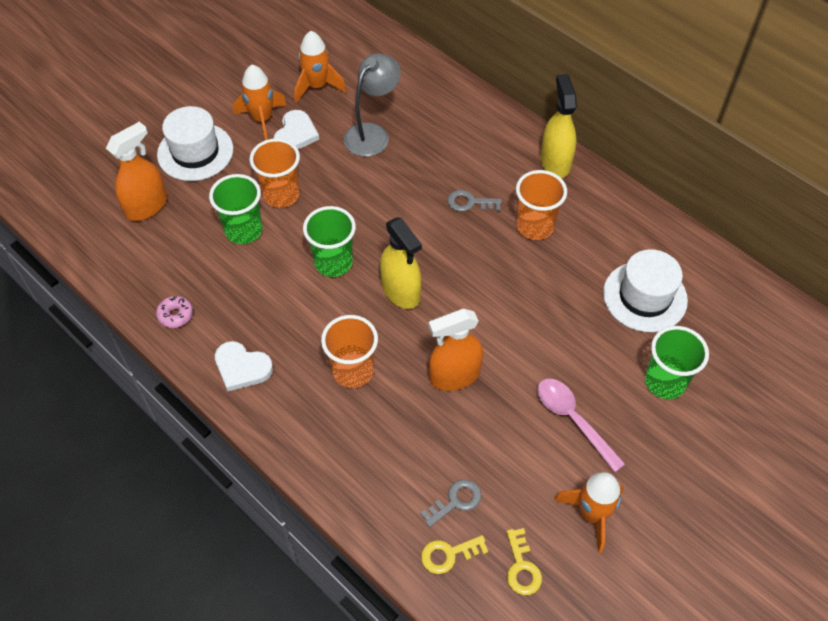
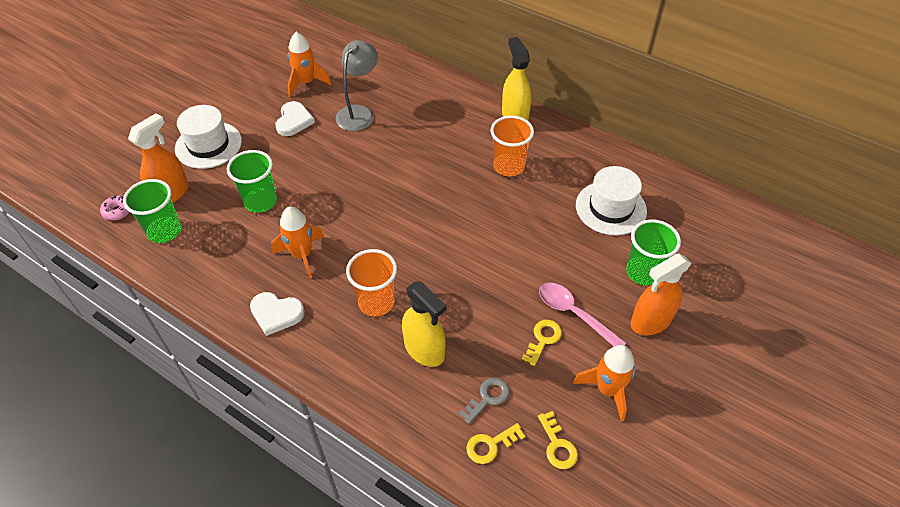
camera: 10 degrees left, 5 degrees down
(175, 315) = (209, 278): pink donut -> pink donut (118, 211)
(262, 119) = (263, 113): orange rocket -> orange rocket (302, 255)
(281, 195) = (289, 169): orange cup -> none
(333, 263) = (343, 217): green cup -> green cup (164, 231)
(401, 291) = (406, 232): yellow spray bottle -> yellow spray bottle (424, 350)
(454, 376) = (465, 293): orange spray bottle -> orange spray bottle (650, 321)
(469, 202) = (451, 155): grey key -> none
(531, 444) = (543, 339): none -> yellow key

